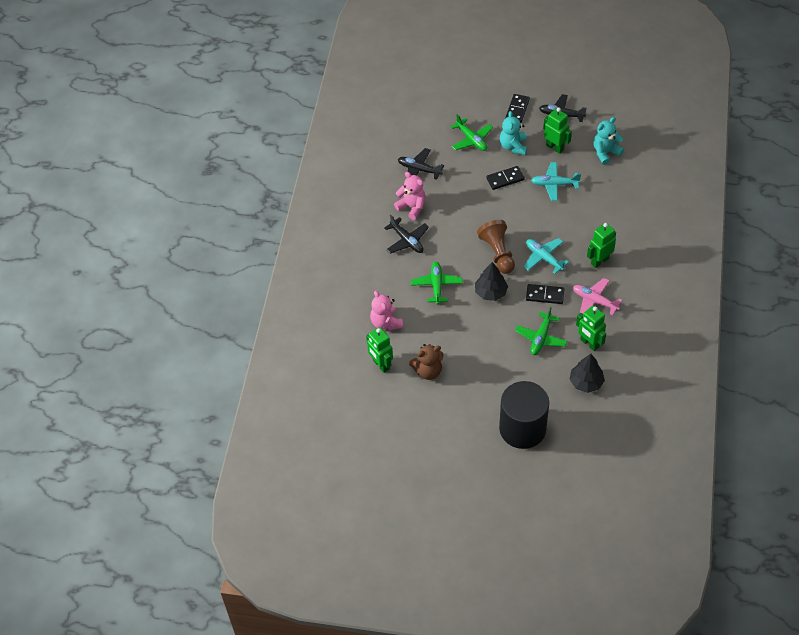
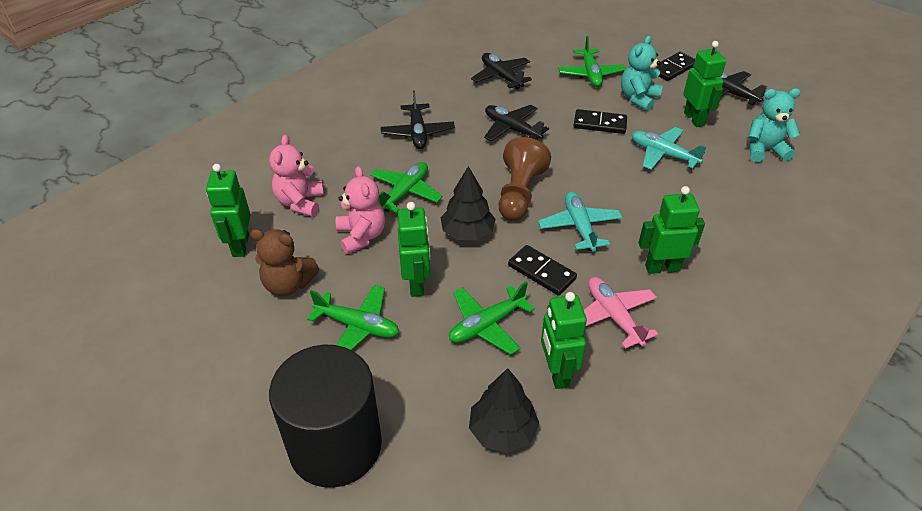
camera: 30 degrees right, 10 degrees down
(412, 207) = (457, 105): pink teddy bear -> pink teddy bear (361, 236)
(459, 209) = (512, 129): none -> black plane
(482, 372) = (357, 326): none -> green plane
(490, 335) = (416, 284): none -> green robot

